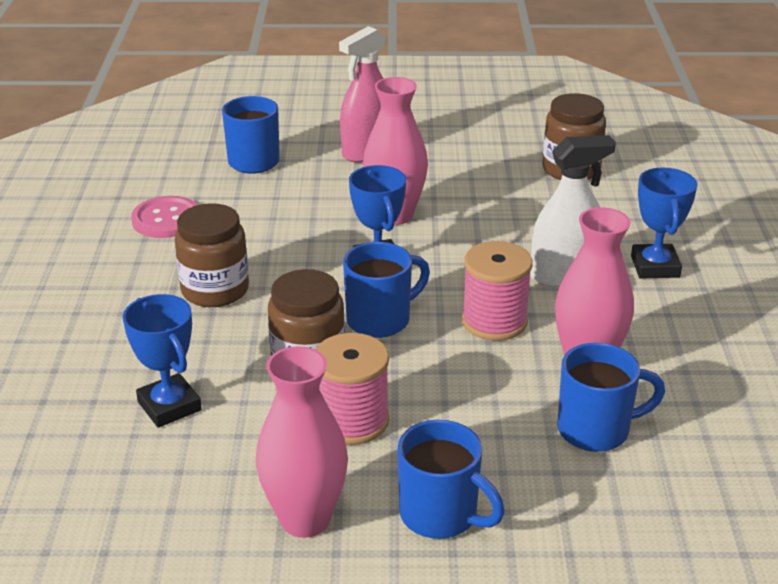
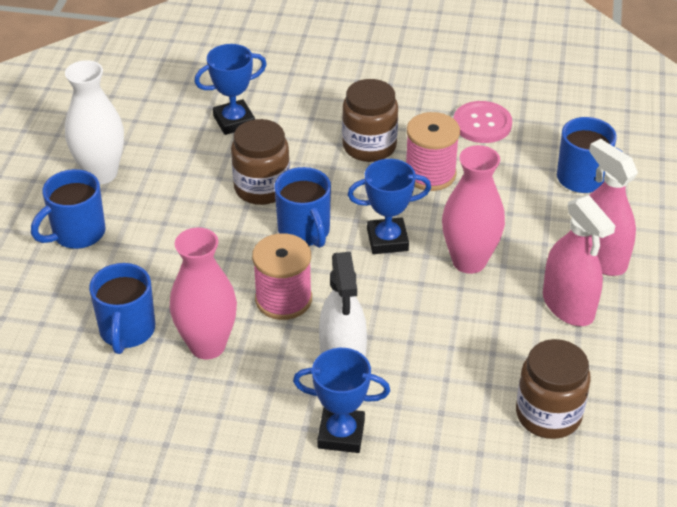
camera: 100 degrees right, 10 degrees up
(305, 519) = (101, 173): pink vase -> white vase
(352, 421) = (187, 203): pink spool -> pink spool (430, 174)
(437, 164) = (568, 305): none -> pink spray bottle

